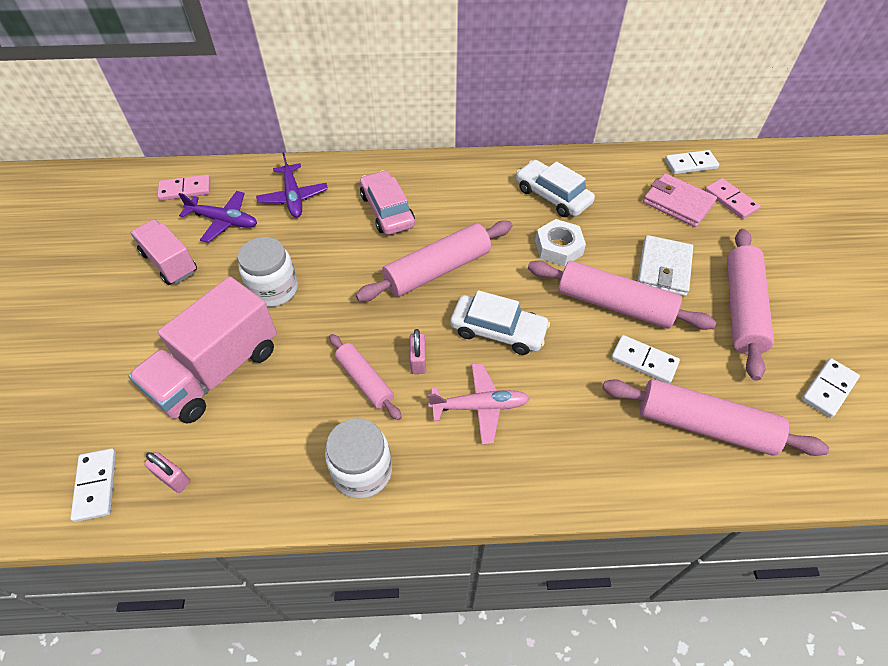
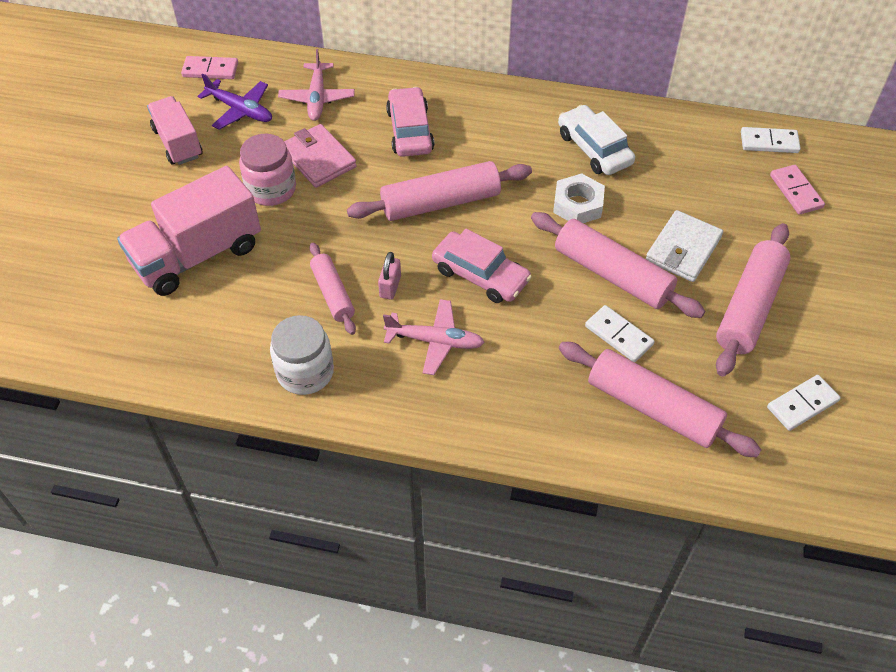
camera: 15 degrees right, 0 degrees up
(96, 485) = (69, 330): white domino -> none
(173, 478) = (136, 340): pink padlock -> none
(274, 289) = (271, 189): white jar -> pink jar
(293, 197) = (317, 98): purple plane -> pink plane
(498, 331) = (480, 275): white car -> pink car
(678, 203) = (733, 183): pink wallet -> pink wallet (318, 159)

